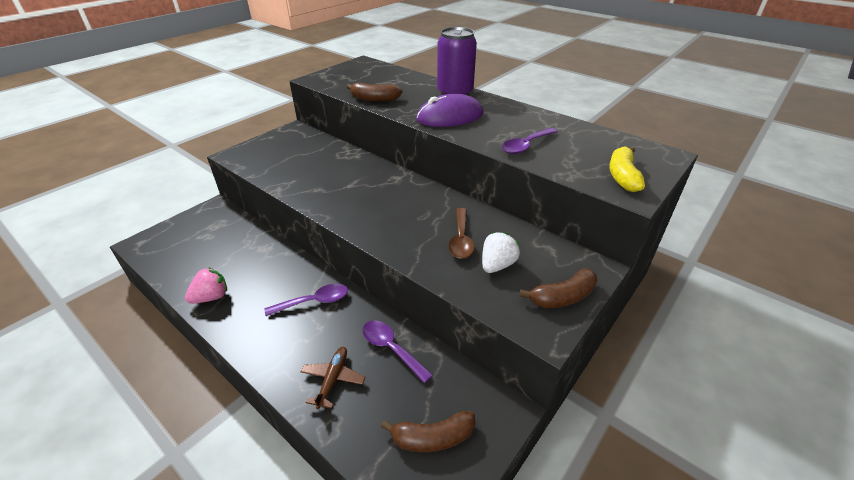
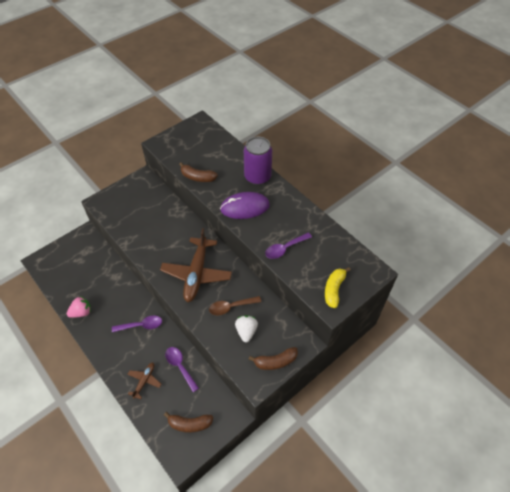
camera: 10 degrees right, 15 degrees up
(395, 209) = (196, 274): none -> brown plane
(461, 239) = (231, 307): brown spoon -> brown spoon turned 60 degrees clockwise
(497, 265) = (246, 331): white strawberry -> white strawberry turned 45 degrees counterclockwise

